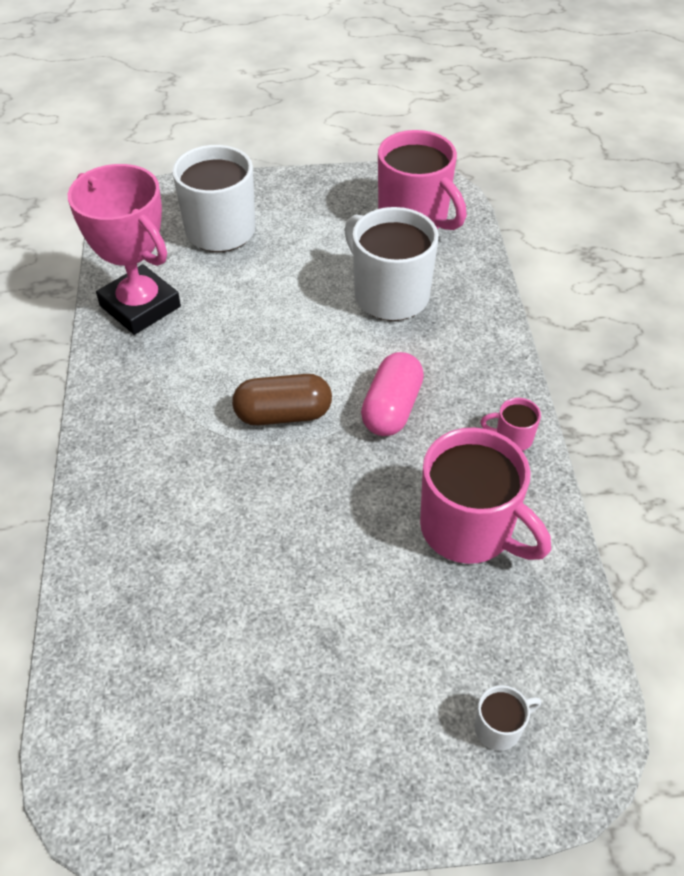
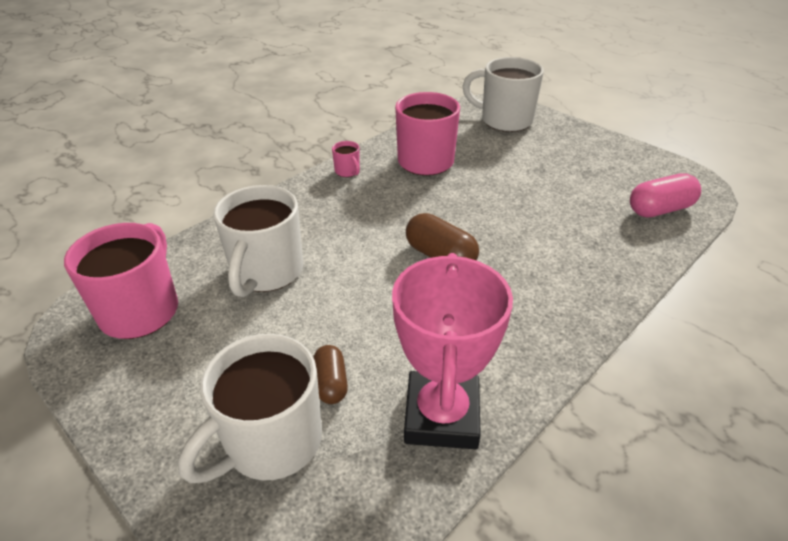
camera: 130 degrees left, 10 degrees down
(231, 273) = (331, 383): none -> brown capsule
(391, 408) = (378, 218): pink capsule -> pink capsule (660, 209)
(499, 727) = (504, 120): white mug -> white mug, size x2.30

